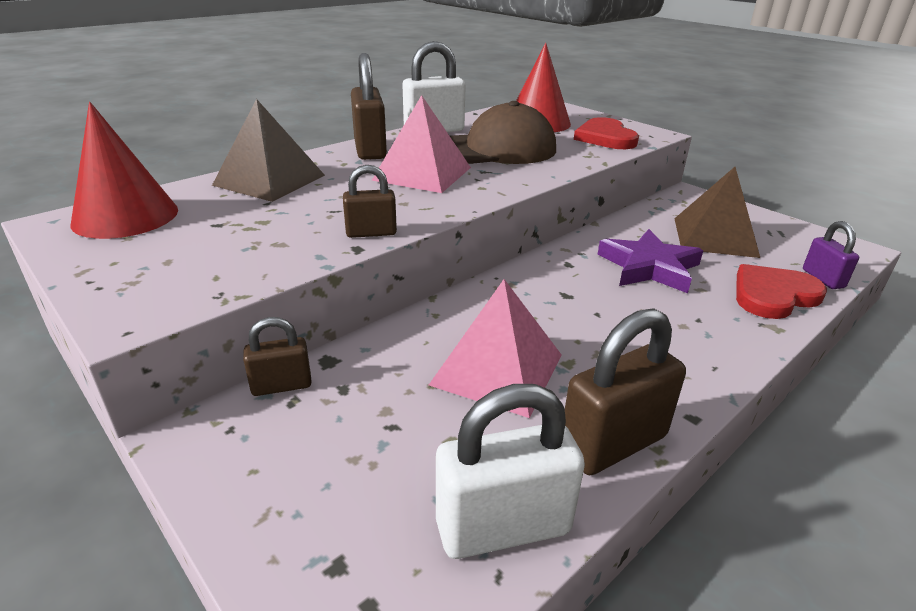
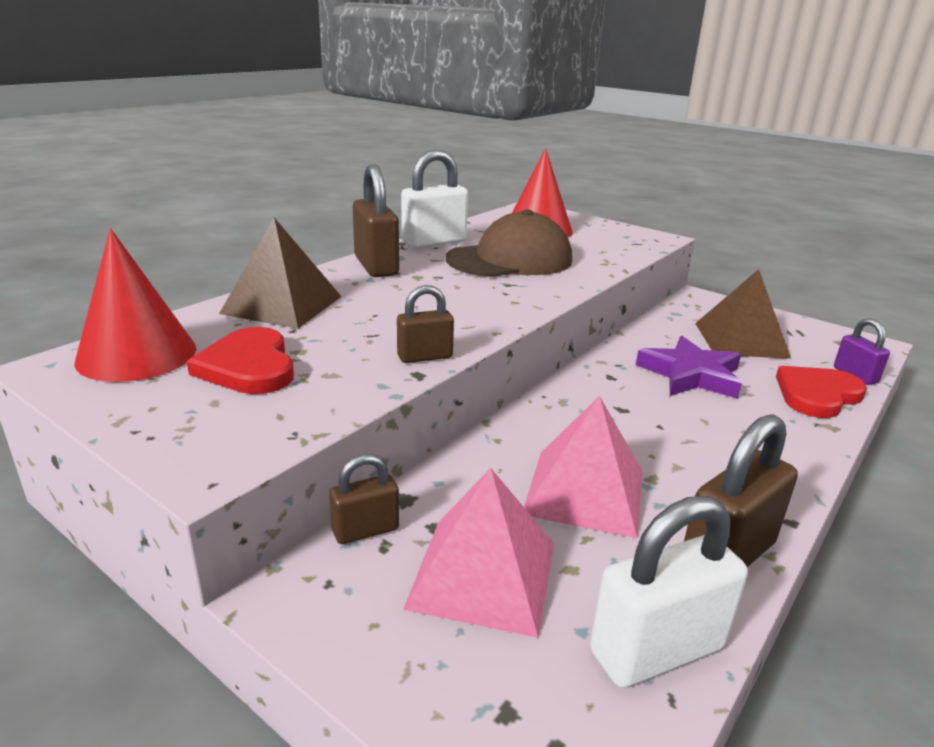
camera: 10 degrees left, 5 degrees down
(422, 173) = (446, 290): pink pyramid -> pink pyramid (483, 574)
(605, 138) = (613, 243): red heart -> red heart (248, 366)

